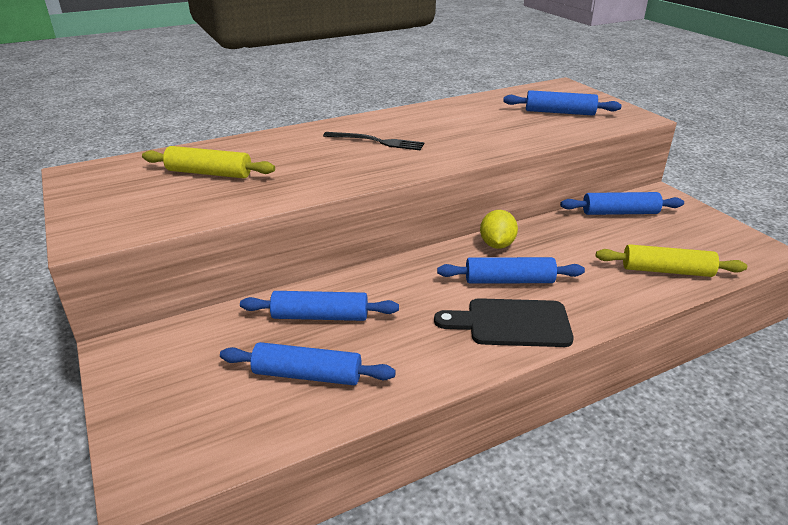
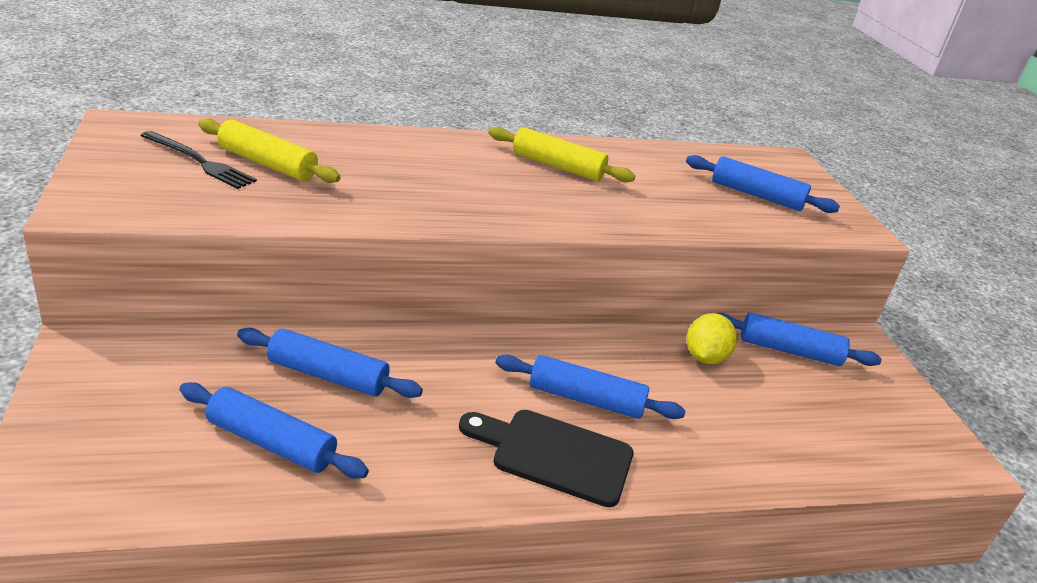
camera: 10 degrees right, 0 degrees up
(377, 141) = (492, 175): black fork -> black fork (200, 162)
(497, 245) = (599, 347): yellow lemon -> yellow lemon (705, 357)
(666, 271) = (803, 447): yellow rolling pin -> yellow rolling pin (557, 166)

